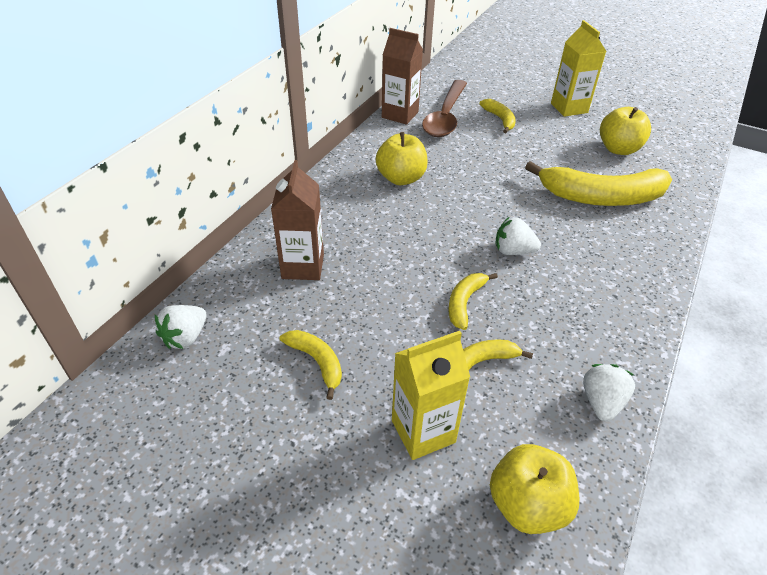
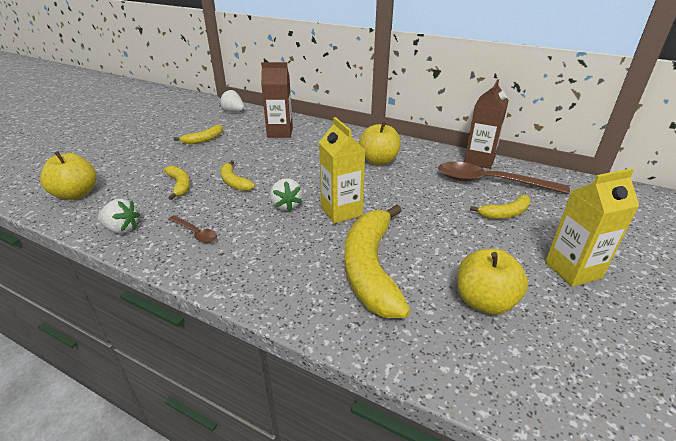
camera: 90 degrees right, 10 degrees down
(423, 431) = (142, 166): yellow carton -> yellow carton (341, 211)
(464, 303) = (234, 182): yellow banana -> yellow banana turned 150 degrees counterclockwise
(513, 251) = (286, 205): white strawberry -> white strawberry turned 150 degrees clockwise
(588, 323) = (195, 233): none -> brown spoon

